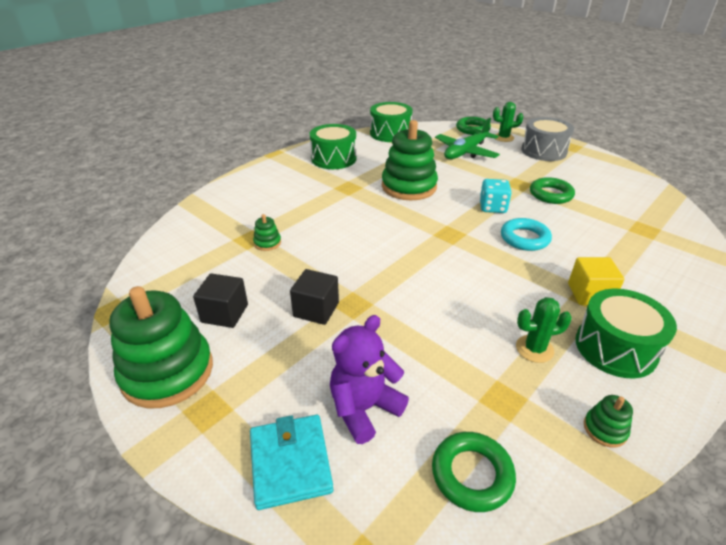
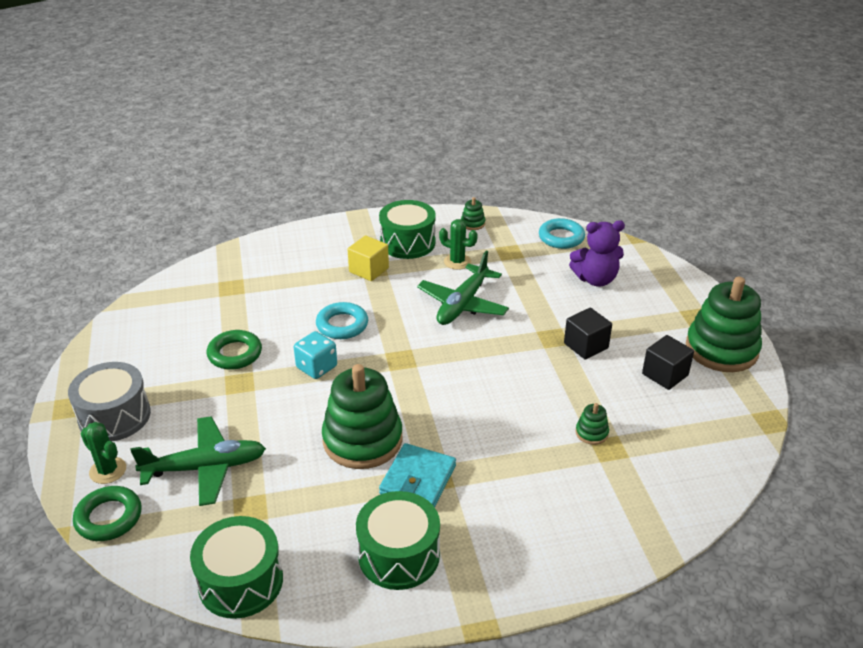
camera: 145 degrees left, 0 degrees up
(290, 463) = (654, 276): turquoise wallet -> turquoise wallet (418, 480)
(464, 299) = (463, 304): none -> green plane
(472, 474) = (561, 237): green ring -> turquoise ring

